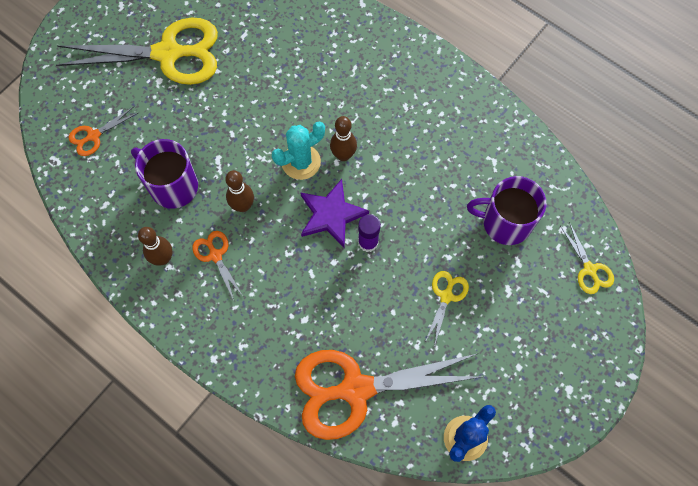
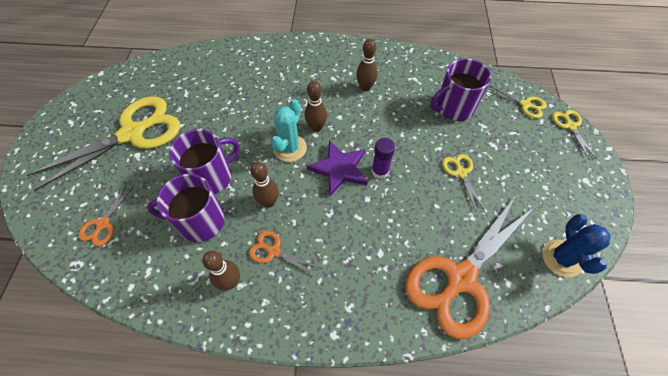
camera: 35 degrees left, 10 degrees down
(210, 147) = (212, 177): none -> purple mug
(430, 139) = (365, 87): none -> brown bowling pin
(615, 325) = (570, 126): none -> yellow scissors

